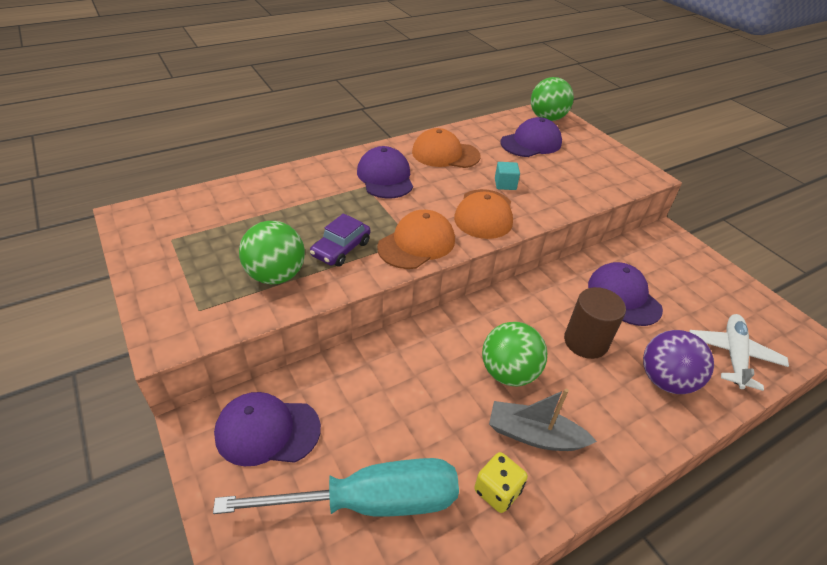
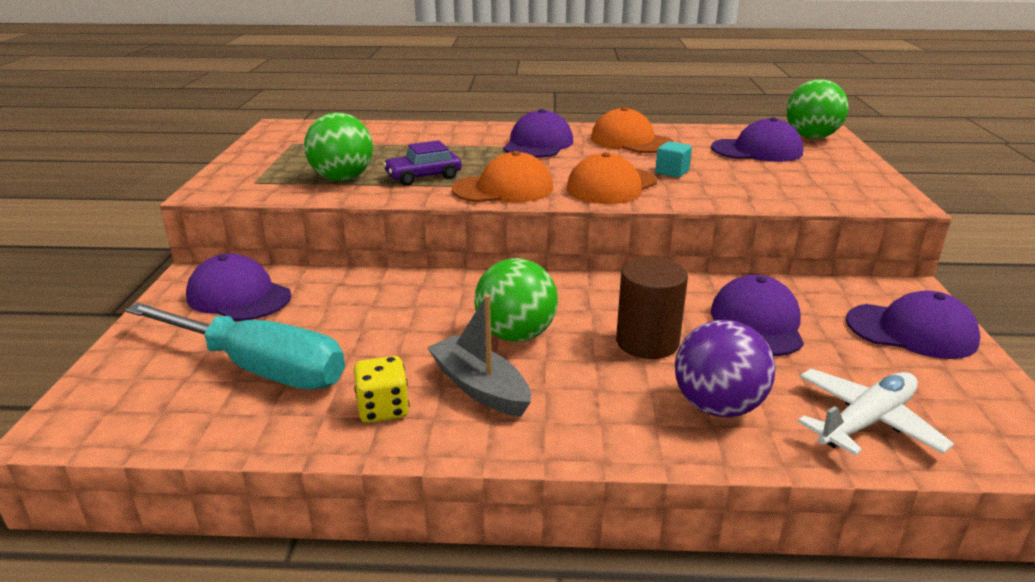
camera: 35 degrees right, 15 degrees down
(694, 269) = (911, 331): none -> purple cap

